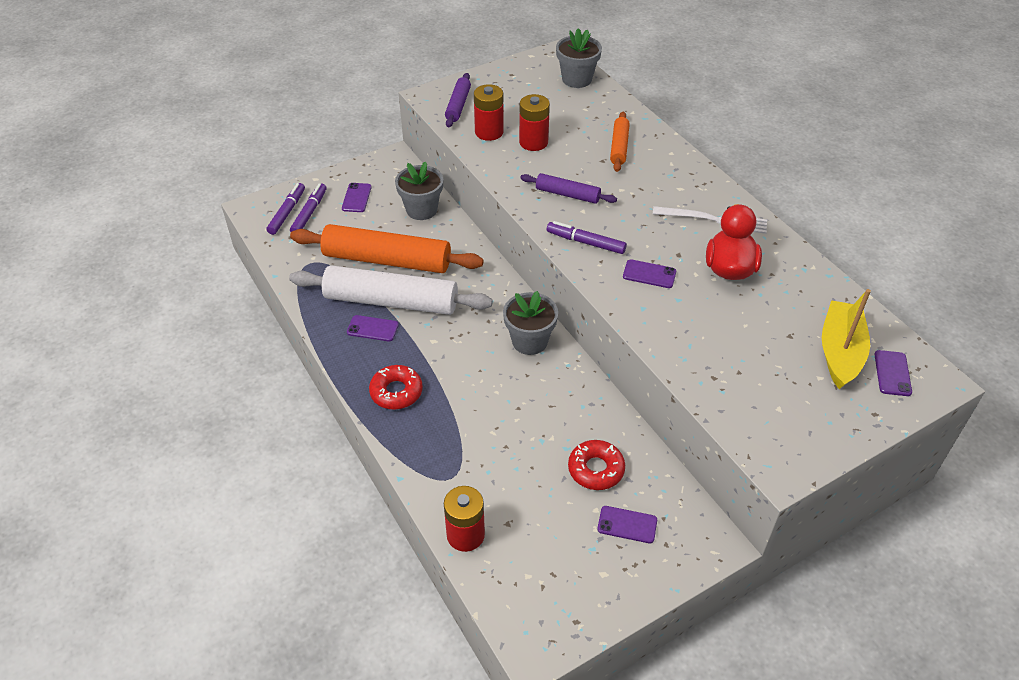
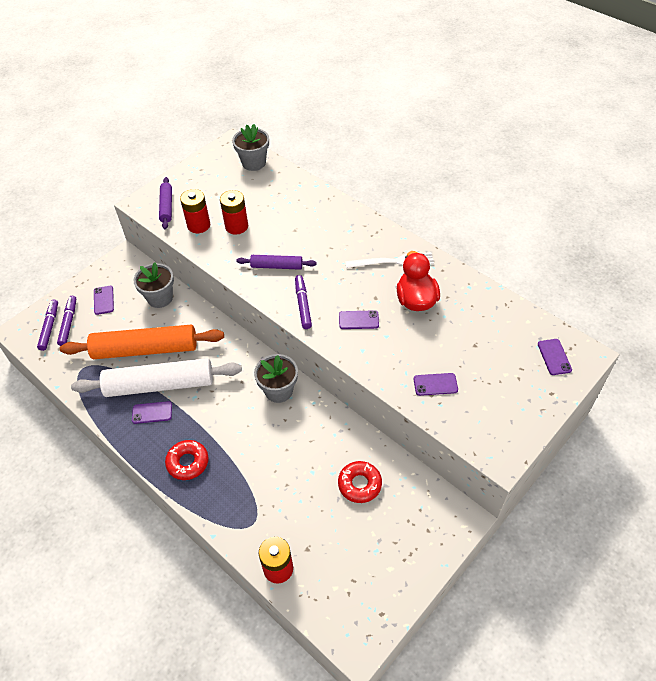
camera: 15 degrees left, 5 degrees up
(585, 242) = (303, 304): purple marker -> purple marker turned 75 degrees clockwise
(619, 147) = (304, 215): orange rolling pin -> none
(627, 525) = (395, 523): purple phone -> purple phone (435, 384)
(840, 352) = (513, 349): yellow boat -> none

